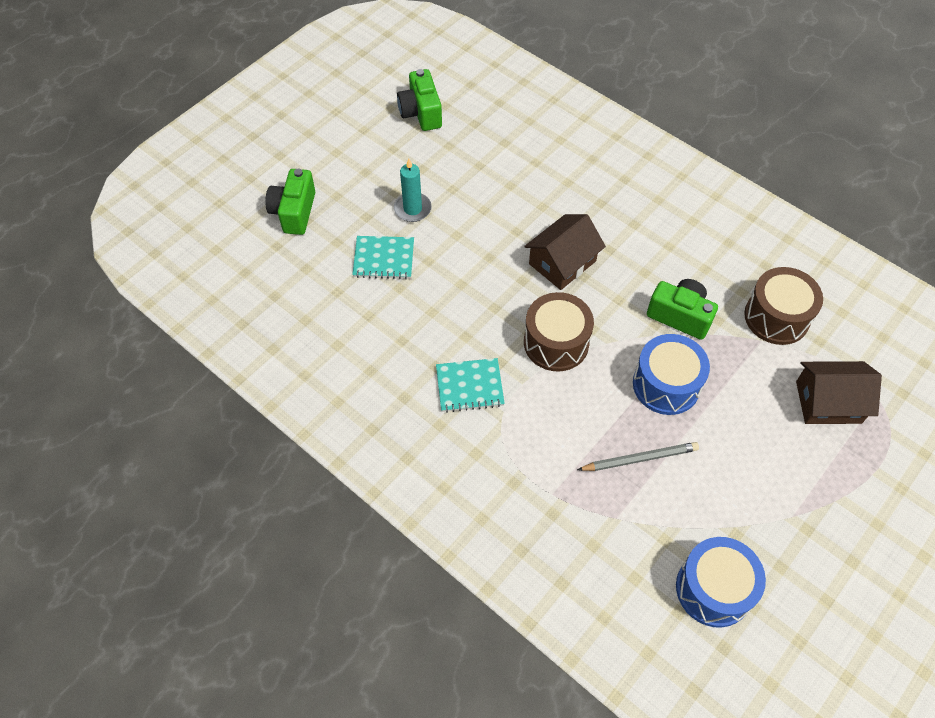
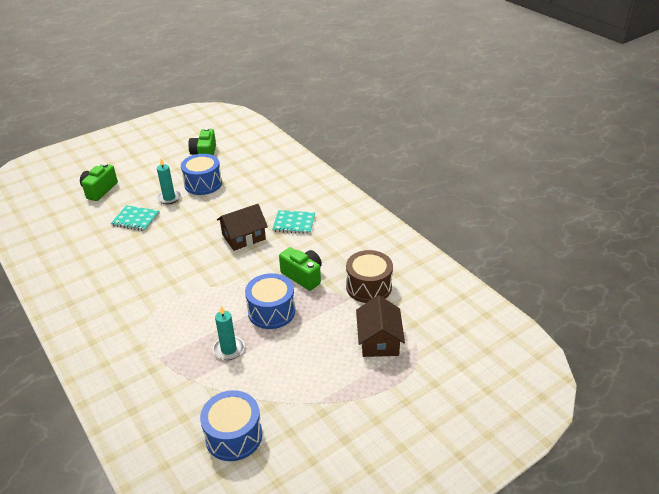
camera: 15 degrees right, 20 degrees down
(450, 172) = (203, 184): none -> blue drum
(469, 386) = (144, 291): turquoise notebook -> turquoise notebook (294, 223)
(556, 343) = (213, 277): brown drum -> none
(639, 459) = (228, 349): grey pencil -> turquoise candle
(828, 402) = (379, 340): brown house -> brown house turned 75 degrees clockwise

